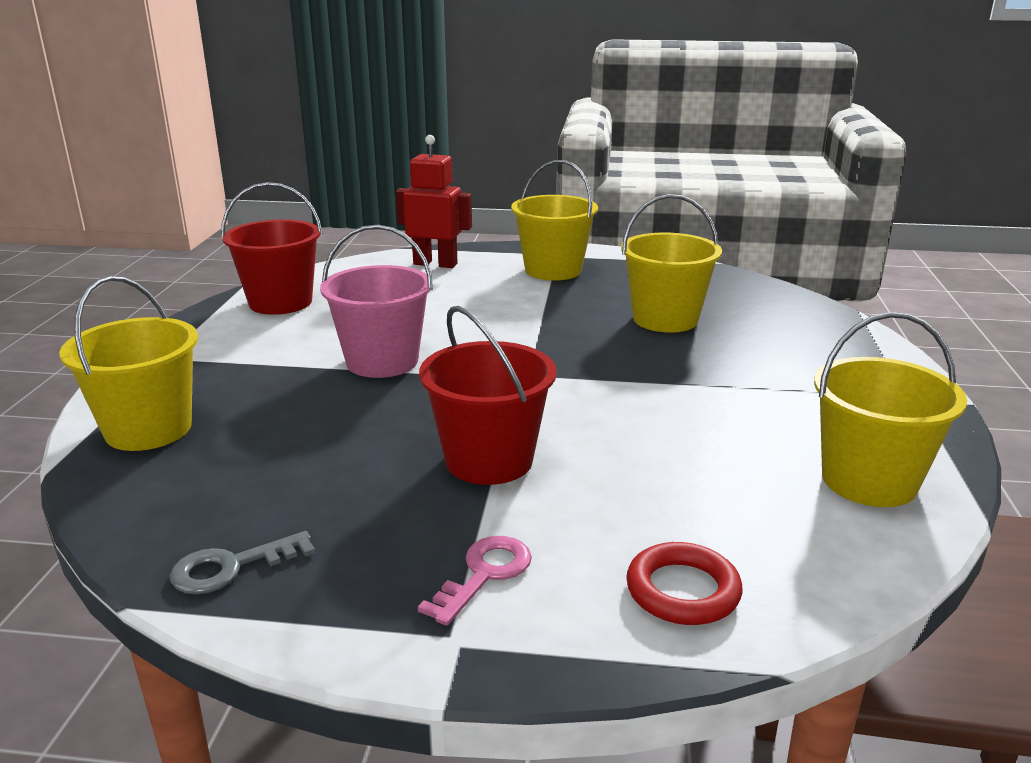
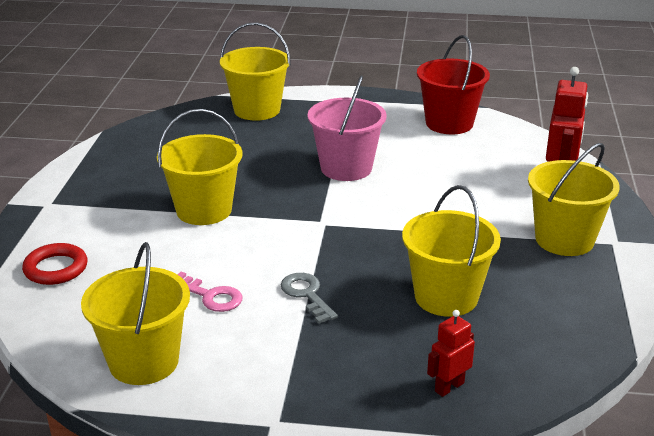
camera: 90 degrees right, 5 degrees up
(231, 567) = (122, 148): grey key -> grey key (307, 295)
(484, 574) = (92, 210): pink key -> pink key (210, 296)
(489, 460) = (204, 210): red bucket -> yellow bucket
(804, 324) = (449, 387): none -> red robot

